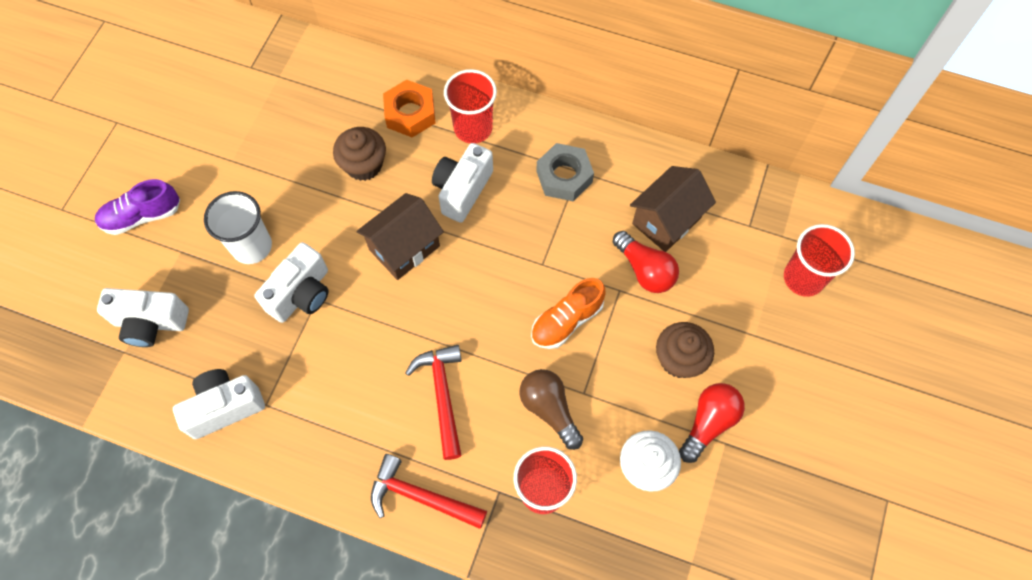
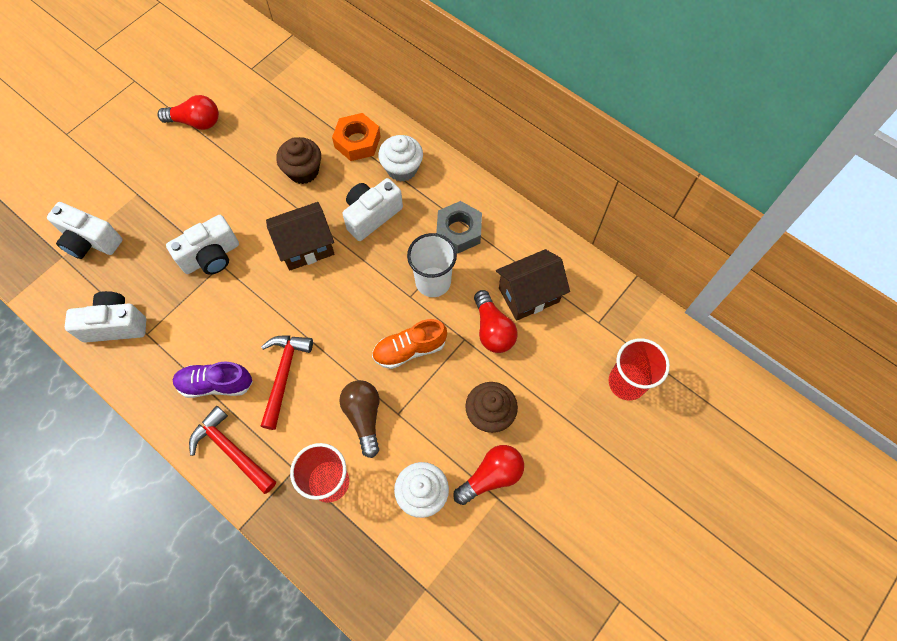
camera: 20 degrees right, 0 degrees up
(142, 216) = (121, 157): purple shoe -> purple shoe (216, 384)
(213, 148) = (196, 122): none -> red light bulb
(252, 246) = (190, 207): white cup -> white cup (433, 282)
(473, 128) = (402, 168): red cup -> white cupcake

